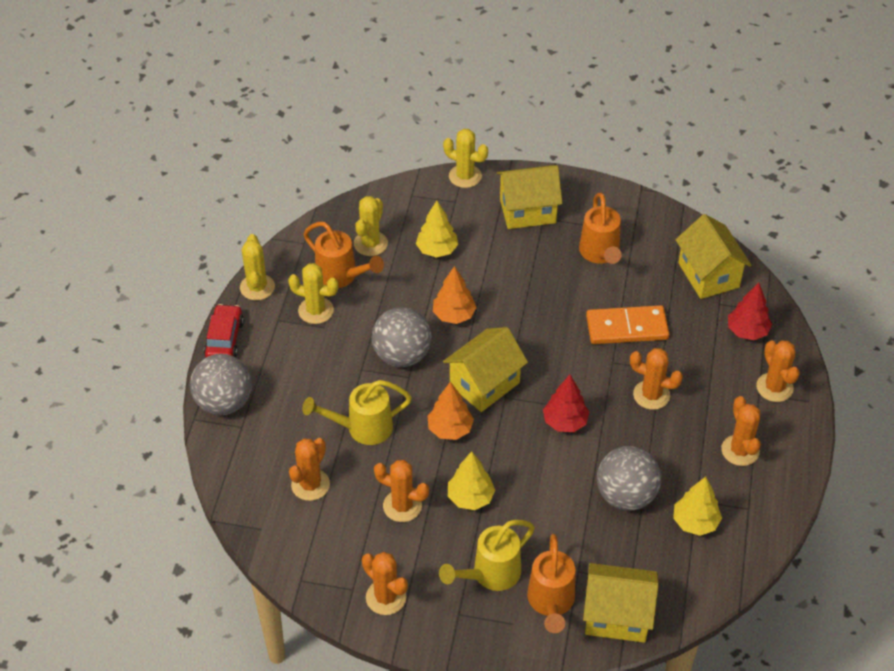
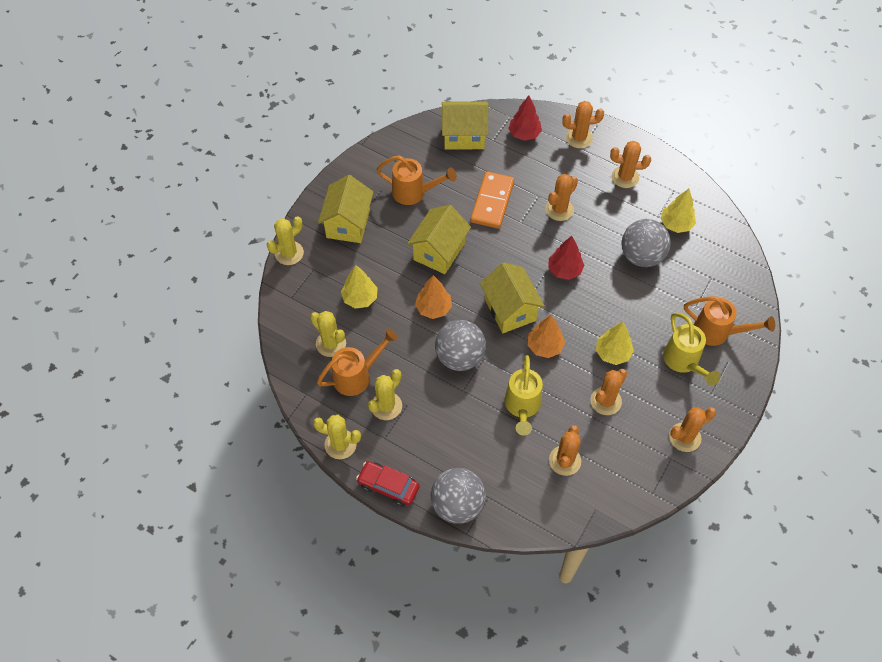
camera: 70 degrees left, 10 degrees up
(310, 485) = (565, 460): orange cactus -> orange cactus turned 60 degrees clockwise
(617, 616) = (738, 296): yellow house -> yellow house (439, 251)

